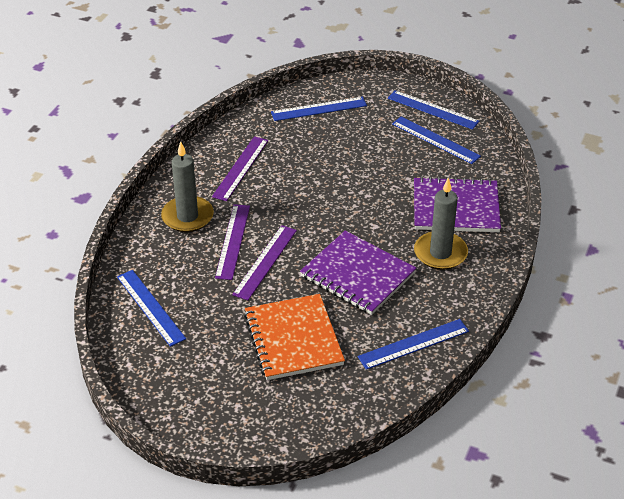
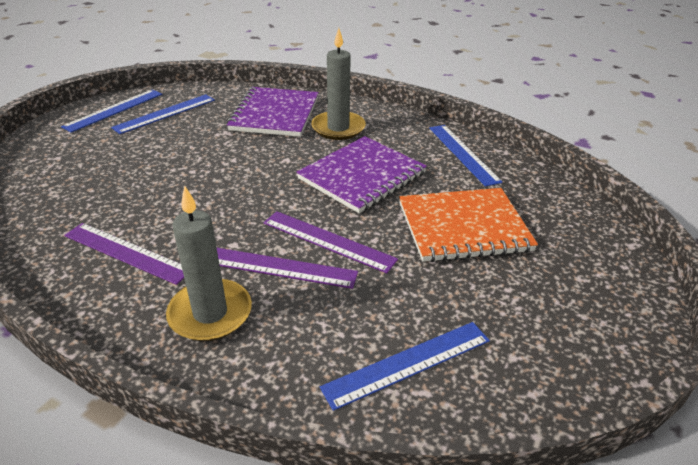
camera: 85 degrees left, 5 degrees down
(319, 109) = (49, 179): blue ruler -> none

